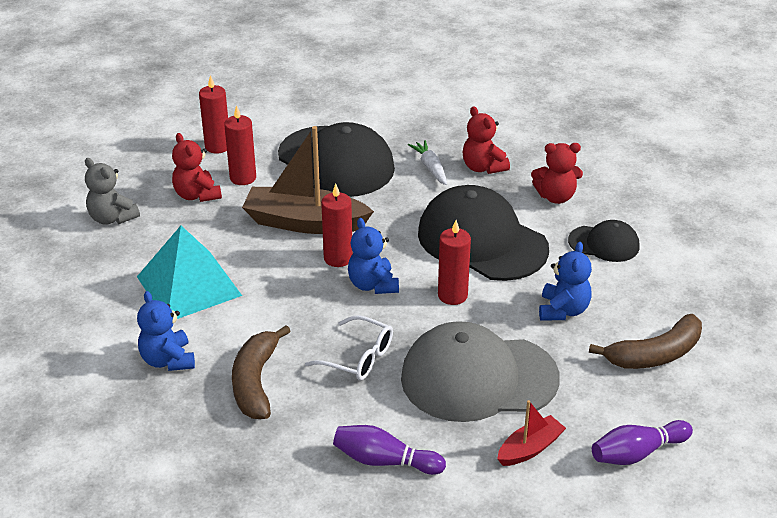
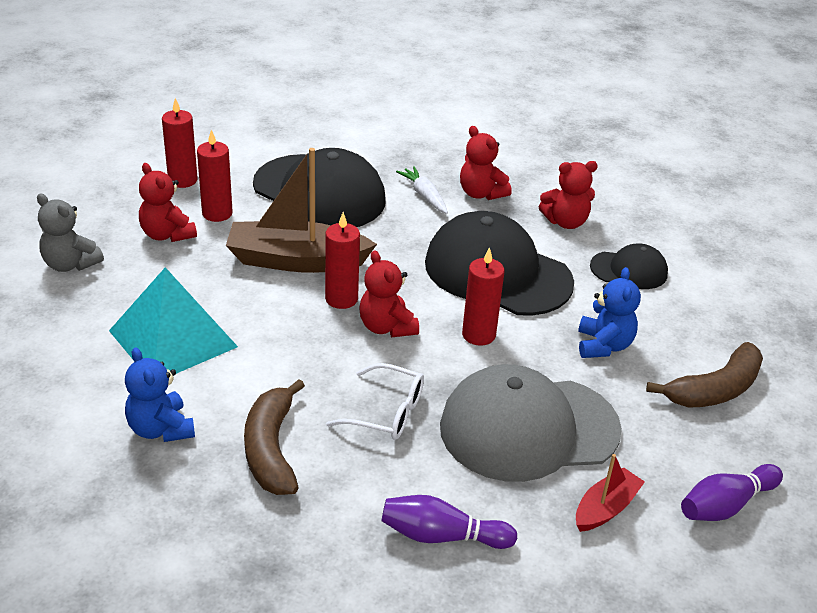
camera: 10 degrees left, 0 degrees up
(373, 285) = (386, 327): blue teddy bear -> red teddy bear

